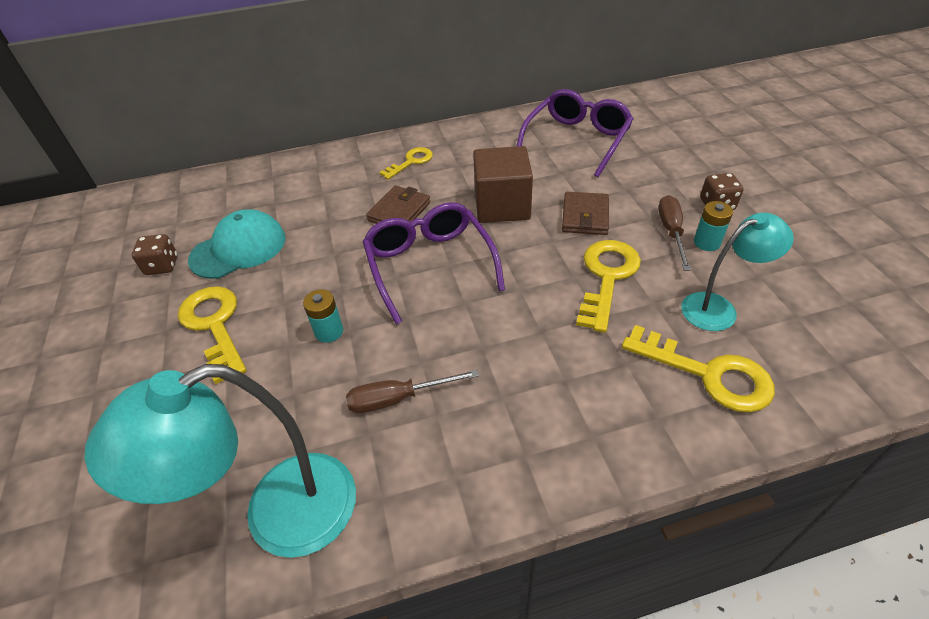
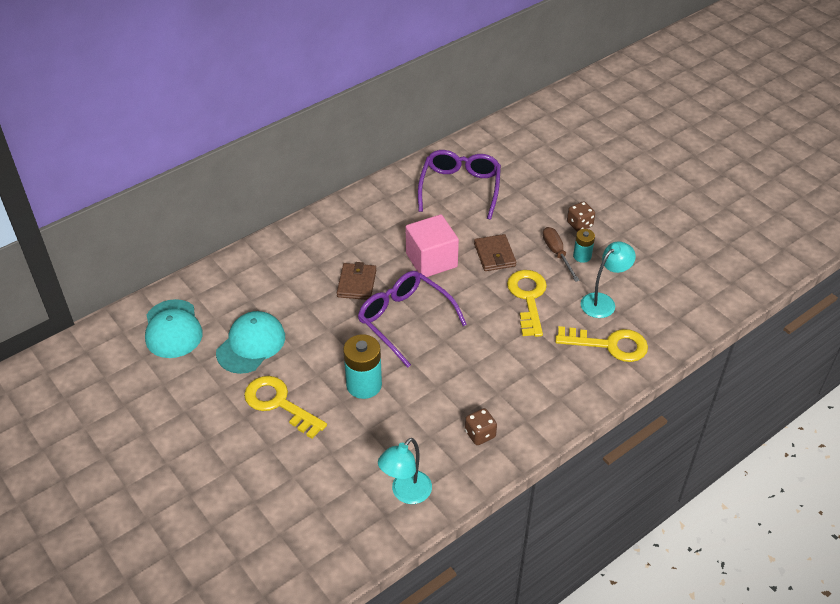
camera: 25 degrees left, 0 degrees up
(162, 266) = (200, 373): brown dice -> brown dice (480, 434)
(176, 213) = (173, 329): none -> turquoise cap
(278, 515) = (406, 493): turquoise lamp -> turquoise lamp, size x0.61
(329, 331) = (364, 385): turquoise battery -> turquoise battery, size x1.75
(398, 398) = (436, 412): brown screwdriver -> none
(411, 162) = (339, 237): yellow key -> none
(502, 206) = (431, 260): brown cube -> pink cube

